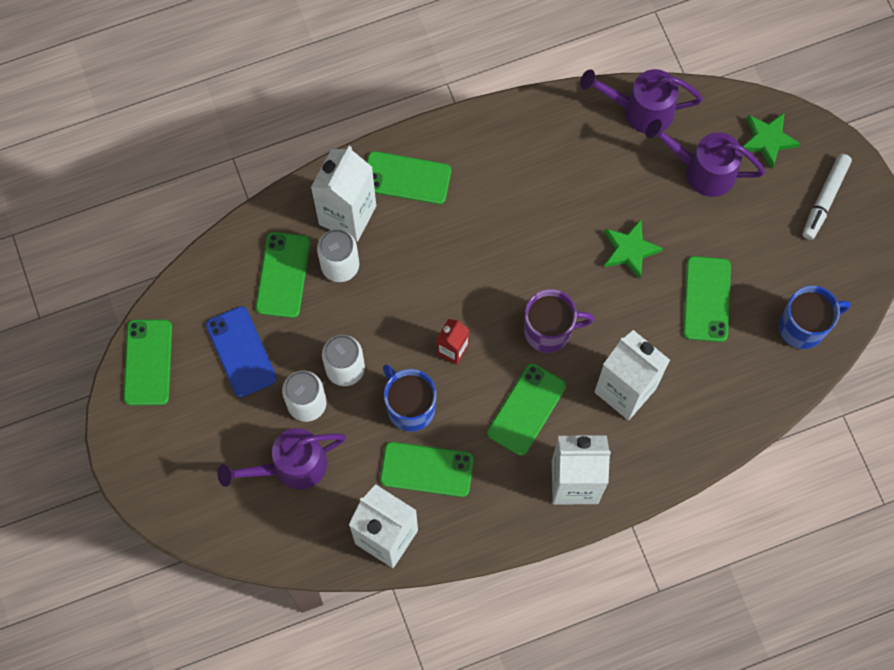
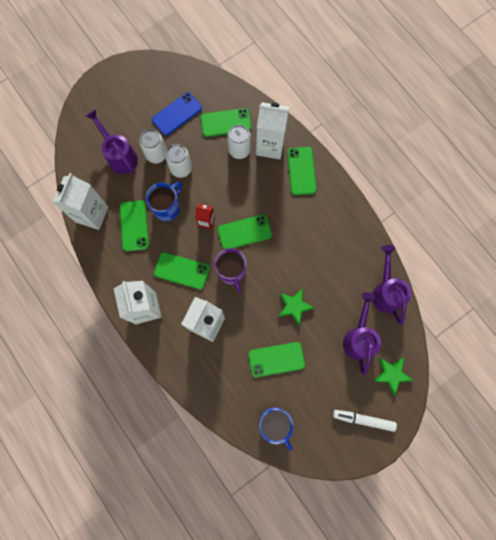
camera: 75 degrees right, 5 degrees up
(148, 362) = (160, 71): green phone -> green phone (244, 232)

